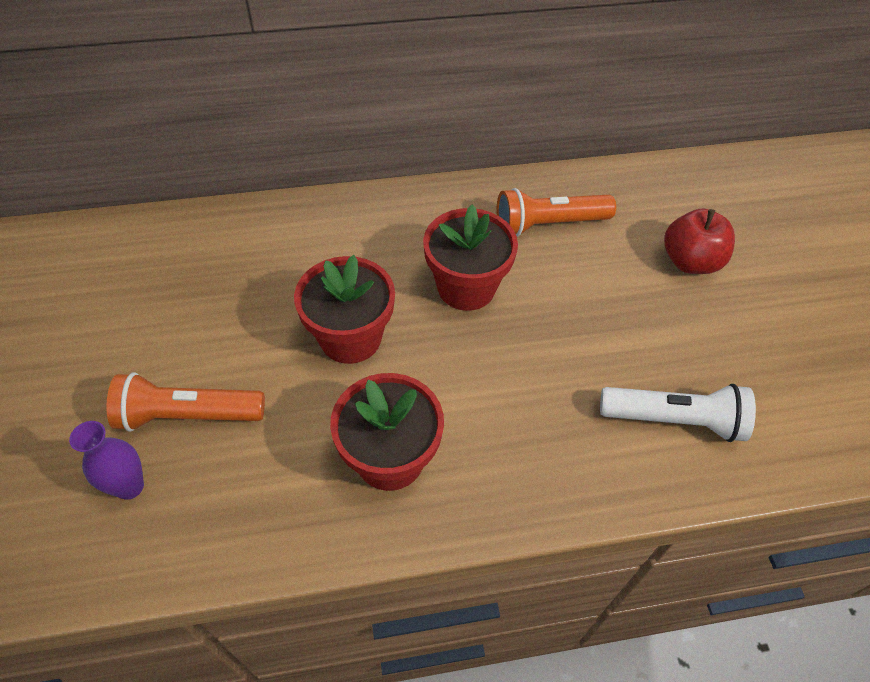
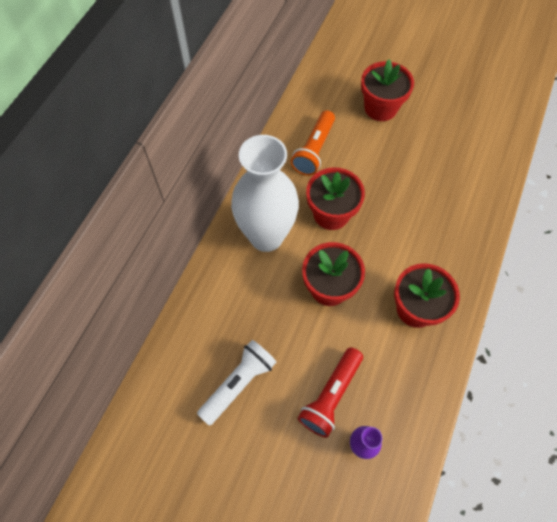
camera: 55 degrees left, 10 degrees up
(188, 415) = (330, 396): orange flashlight -> red flashlight
(377, 239) = (266, 236): none -> white vase
(674, 420) = (464, 177): white flashlight -> white flashlight (239, 383)
(690, 261) = (380, 108): red apple -> red flower pot

